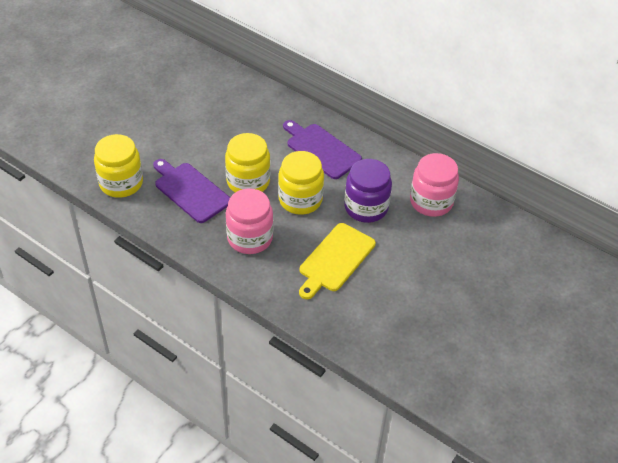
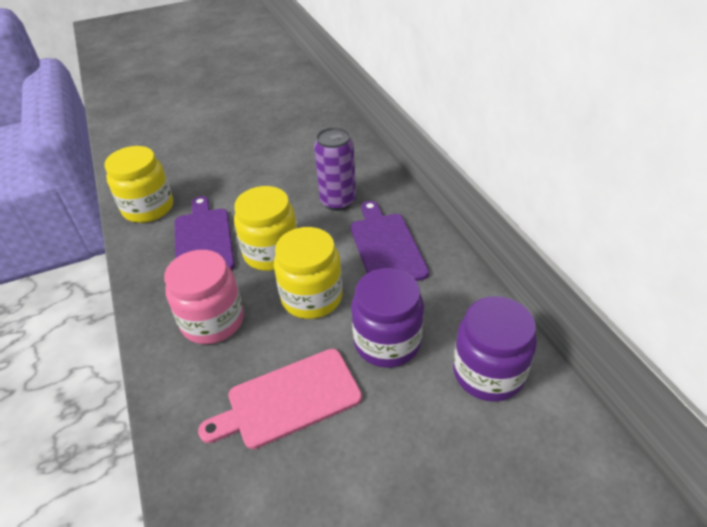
camera: 35 degrees right, 5 degrees down
(262, 128) = (338, 201): none -> purple can
(335, 259) = (288, 399): yellow cutting board -> pink cutting board
(431, 202) = (488, 373): pink jar -> purple jar

